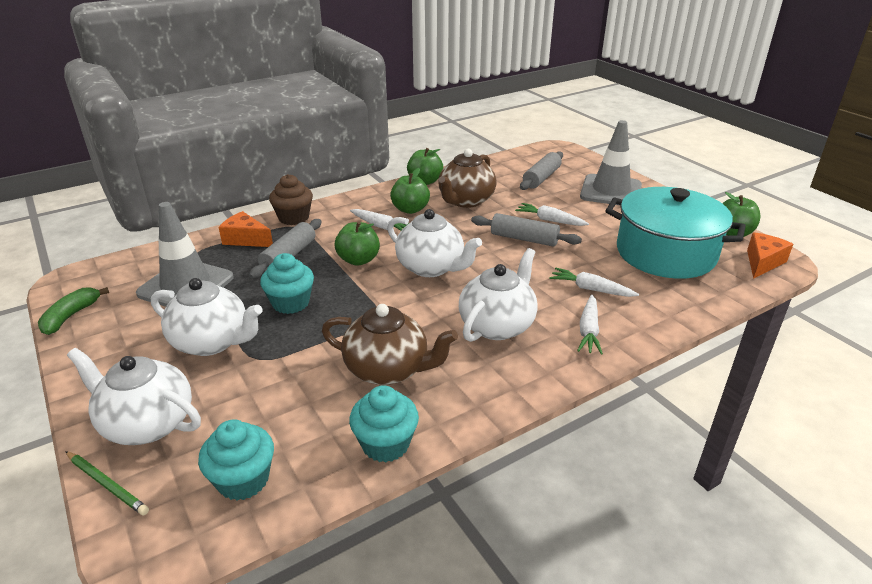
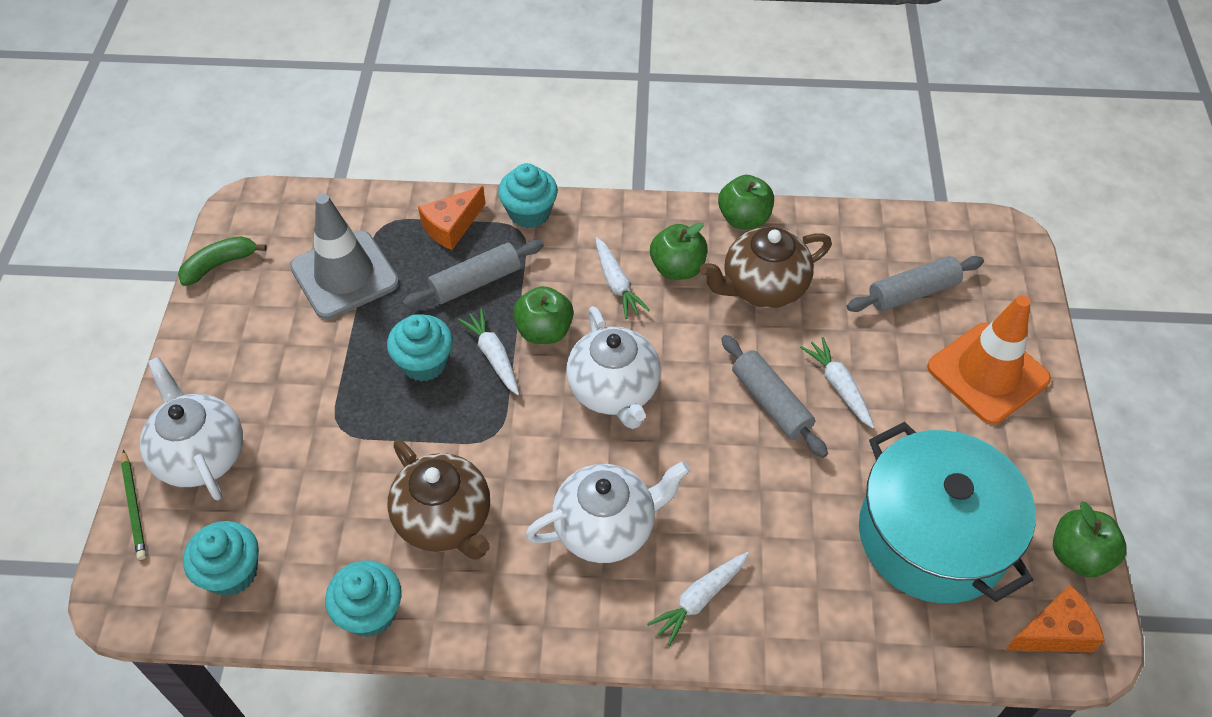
camera: 35 degrees right, 20 degrees up
(212, 342) = (315, 378): white teapot -> none
(246, 239) = (451, 226): orange cheese -> orange cheese turned 105 degrees counterclockwise
(294, 218) = (529, 213): brown cupcake -> turquoise cupcake
(591, 289) = (768, 538): white carrot -> white carrot (493, 356)
(611, 191) = (988, 373): grey traffic cone -> orange traffic cone

